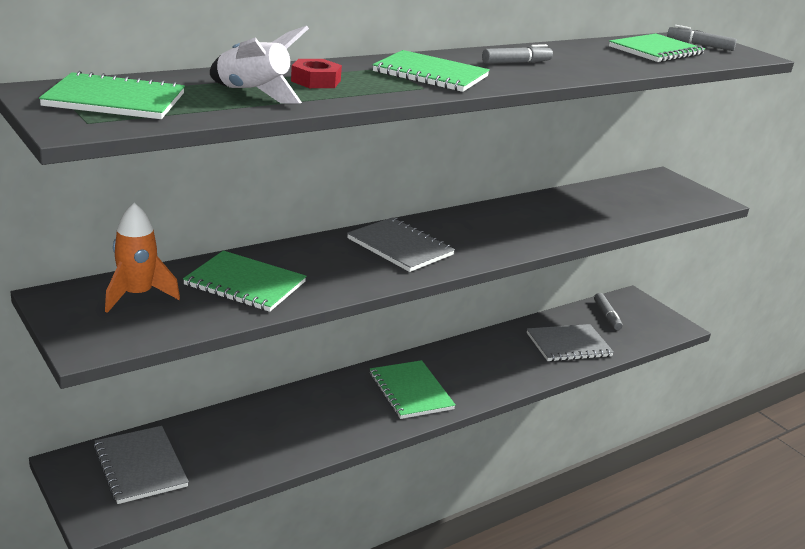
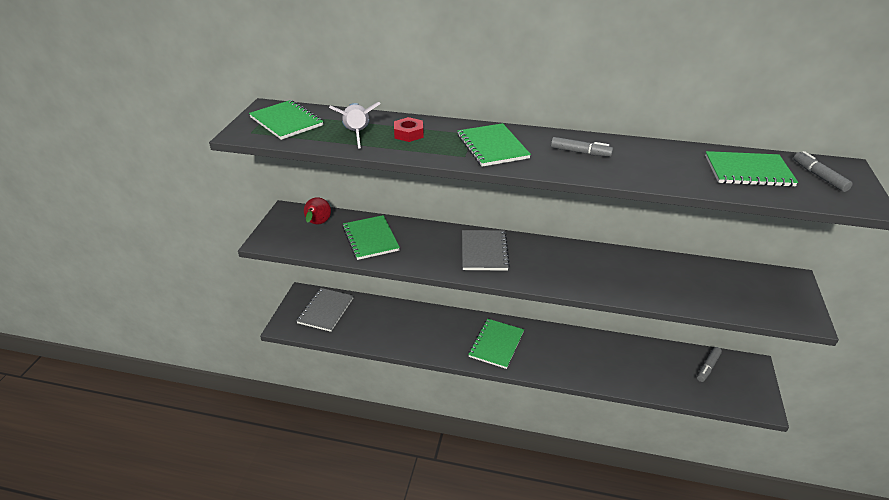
camera: 50 degrees right, 10 degrees up
(137, 295) = (318, 224): orange rocket -> red pear
(568, 345) = (644, 371): grey notebook -> none

